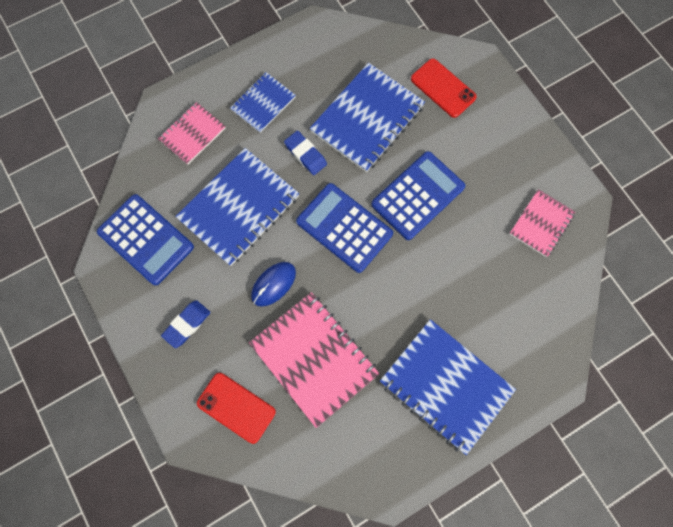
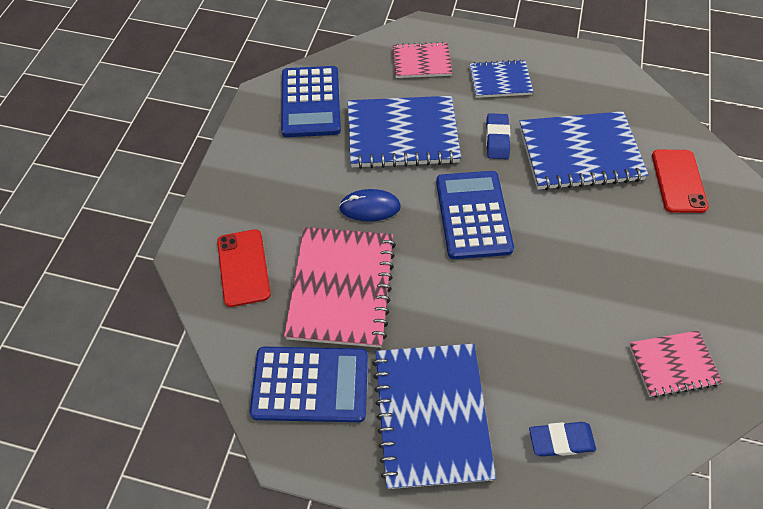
camera: 45 degrees right, 15 degrees down
(187, 324) = (275, 179): blue eraser -> blue eraser (561, 440)
(417, 196) = (566, 243): blue calculator -> blue calculator (310, 384)

